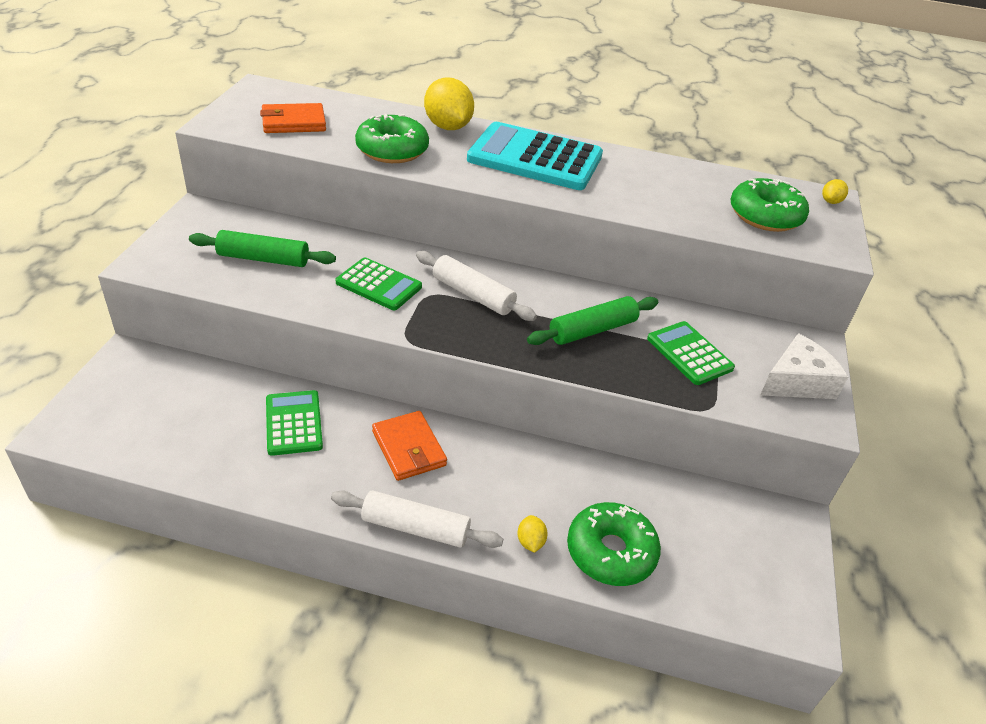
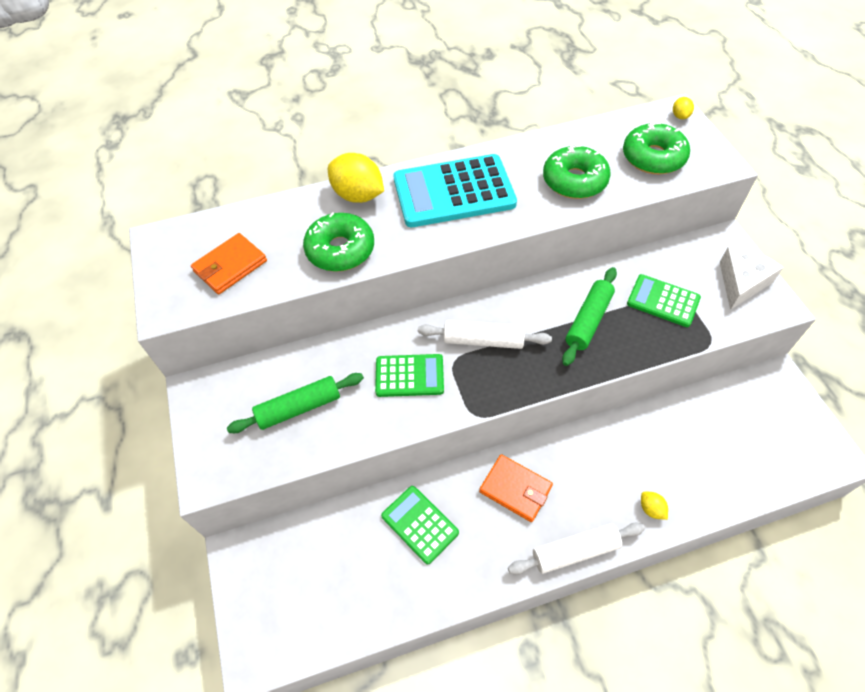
camera: 25 degrees left, 15 degrees up
(610, 552) = (701, 481): green donut -> green donut (574, 181)

